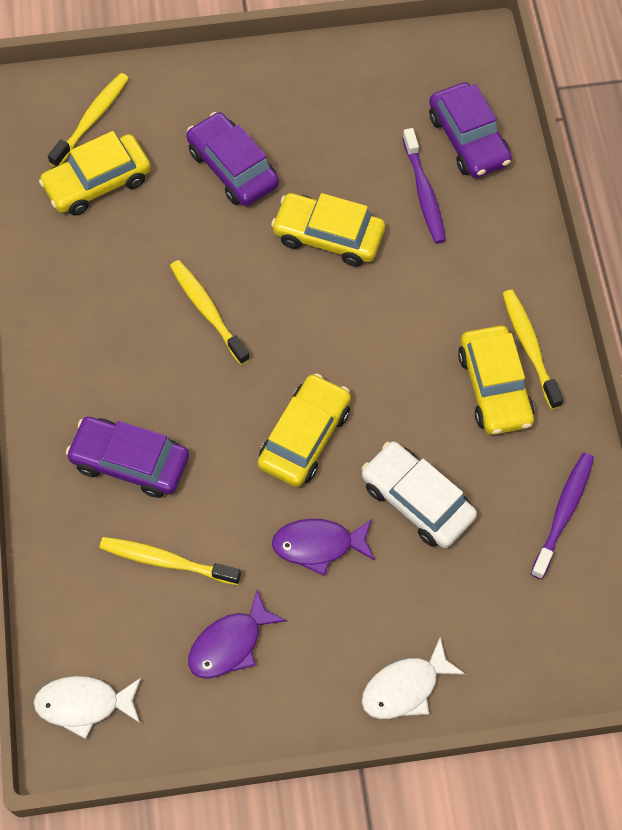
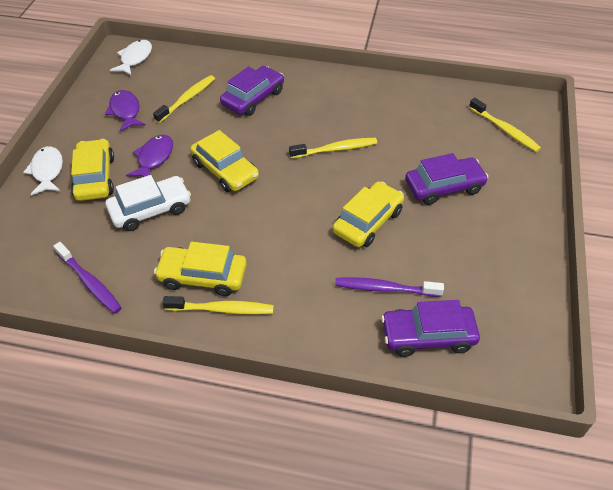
camera: 110 degrees right, 15 degrees down
(98, 183) = (452, 123): yellow car -> yellow car (95, 177)

